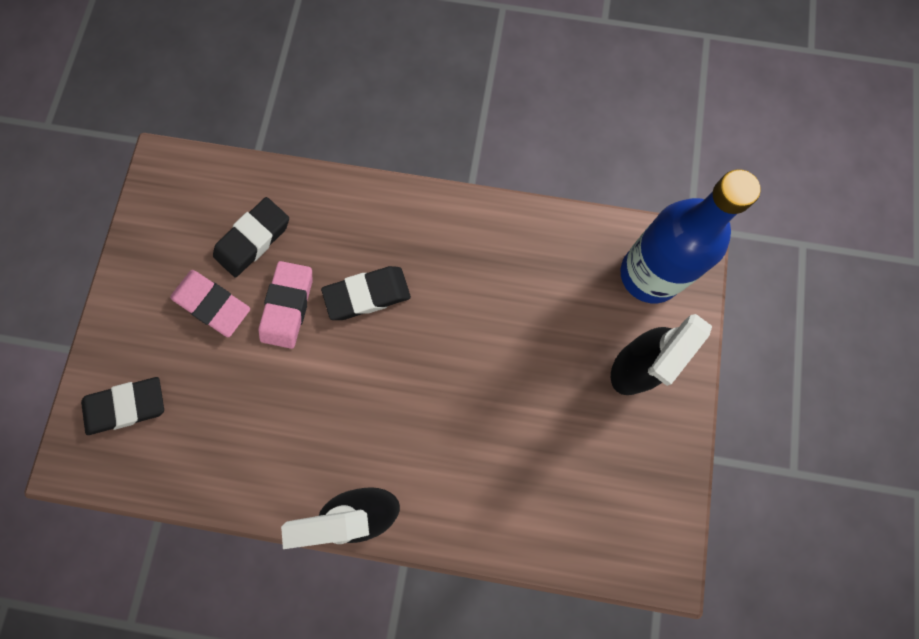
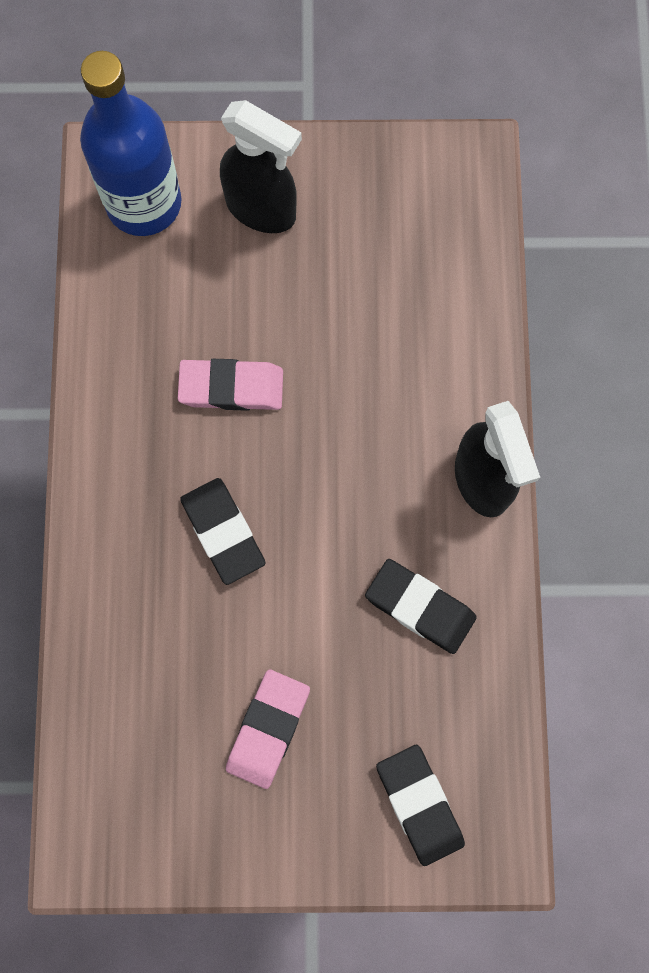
camera: 100 degrees left, 0 degrees up
(253, 239) = (170, 698): black eraser -> black eraser (420, 607)
(288, 306) = (254, 629): pink eraser -> pink eraser (231, 387)

